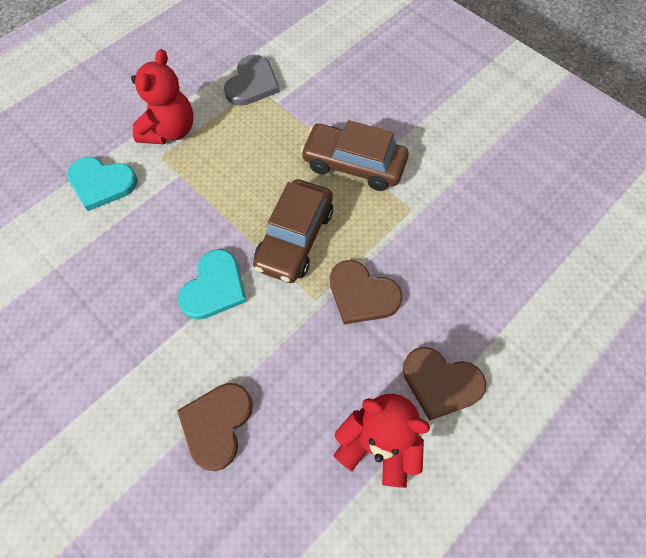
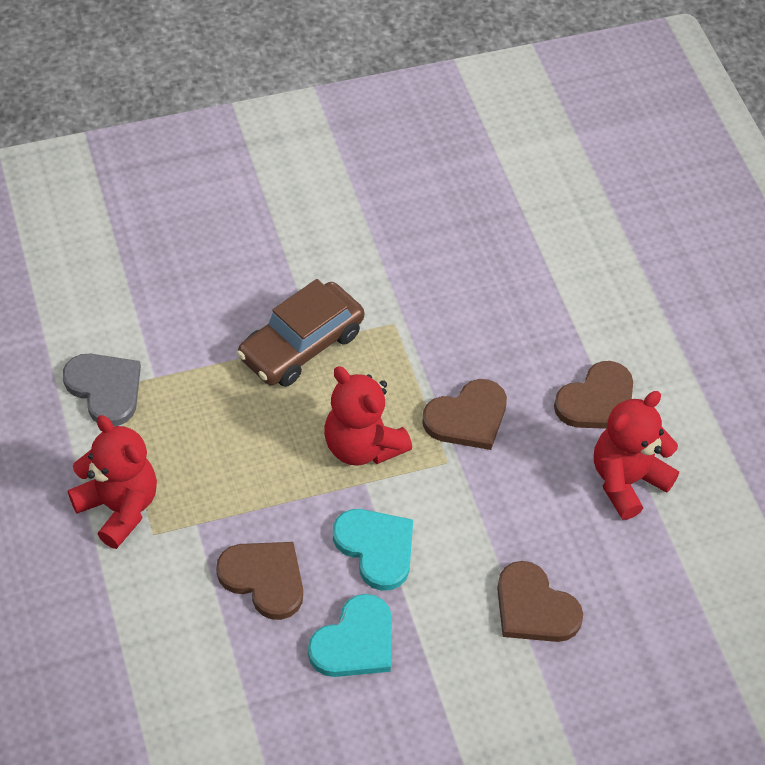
camera: 65 degrees left, 10 degrees down
(101, 183) = (152, 612): turquoise heart -> turquoise heart (355, 642)
(155, 231) = (264, 579): none -> brown heart
(295, 238) = (362, 446): brown car -> red teddy bear

